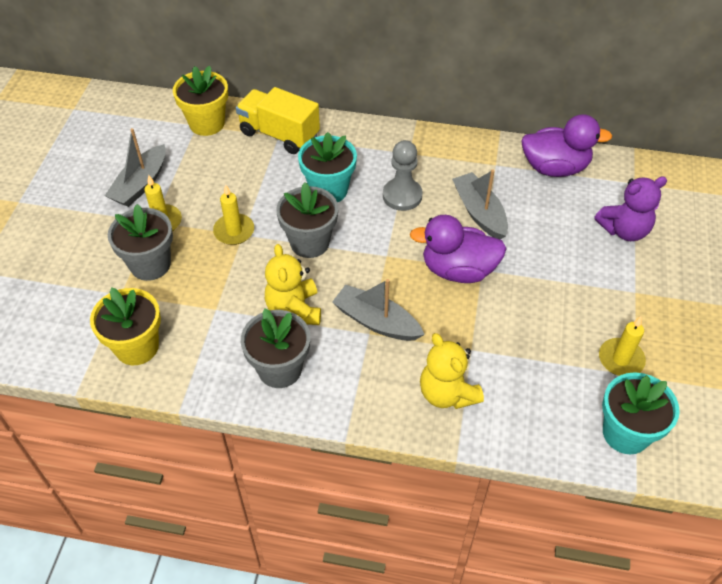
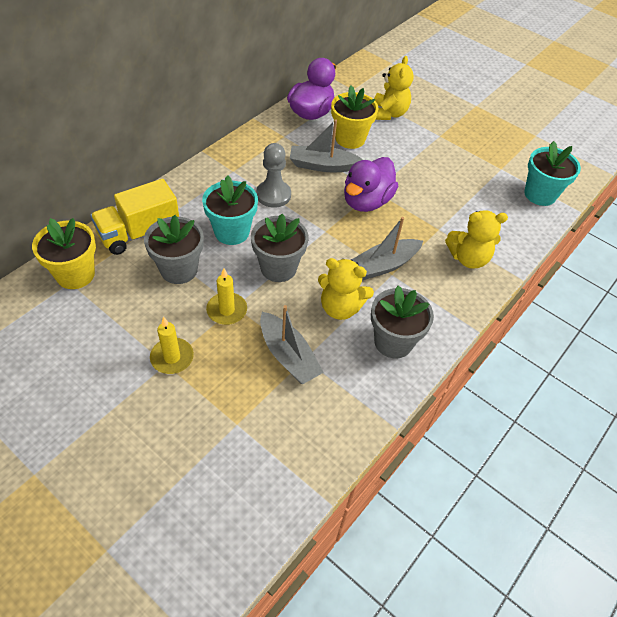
camera: 65 degrees left, 0 degrees up
(137, 347) = (308, 433): yellow flower pot -> yellow flower pot (350, 139)
(140, 184) = (108, 355): grey boat -> grey boat (288, 356)
(150, 264) = (218, 386): grey flower pot -> grey flower pot (179, 269)
(621, 359) = (486, 168): yellow candle -> none
(624, 230) = (388, 113): purple teddy bear -> yellow teddy bear

